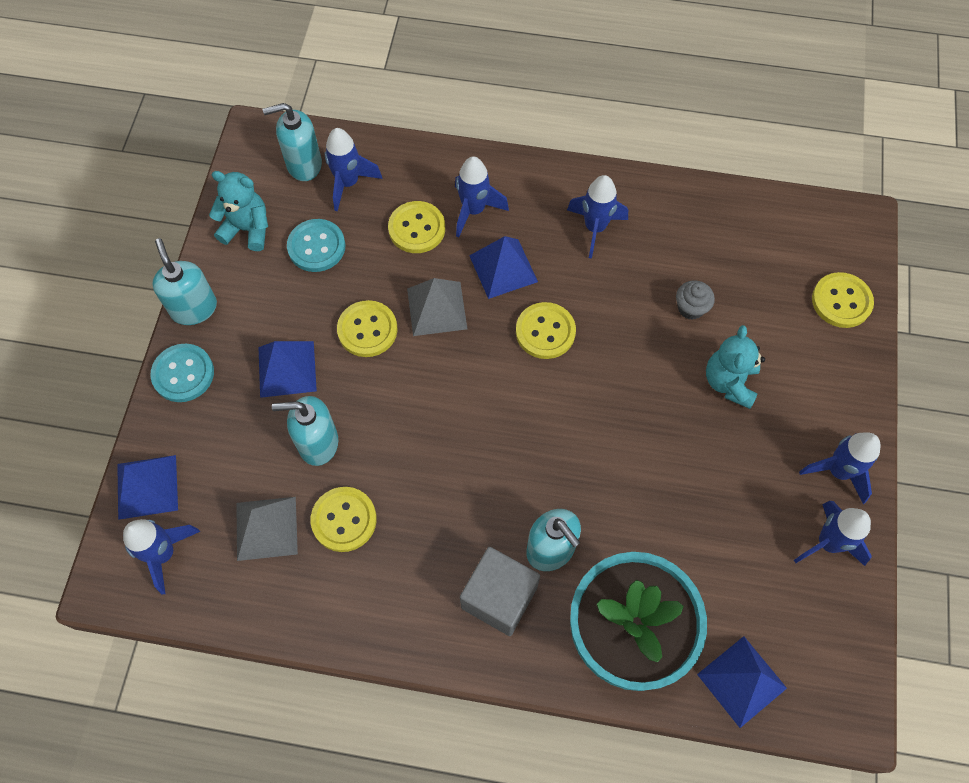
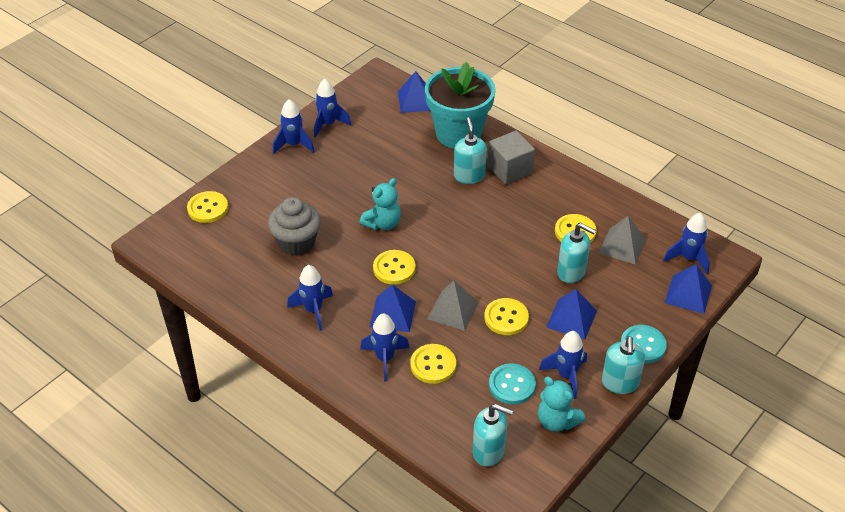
camera: 150 degrees left, 20 degrees down
(348, 183) = (462, 420): blue rocket -> blue rocket (566, 376)
(690, 308) = (296, 242): grey cupcake -> grey cupcake, size x1.96
(729, 382) = (310, 201): turquoise teddy bear -> turquoise teddy bear (382, 223)

